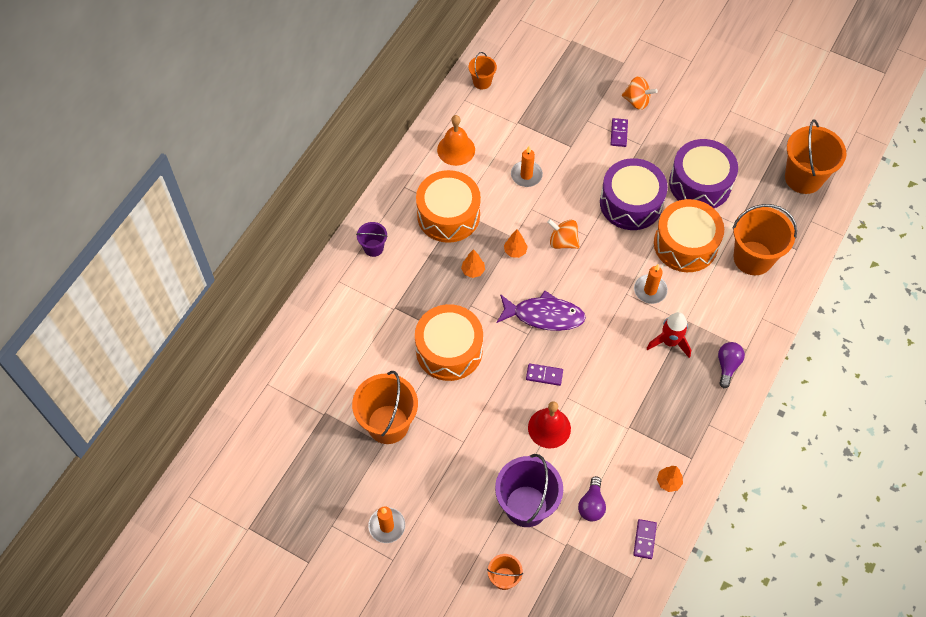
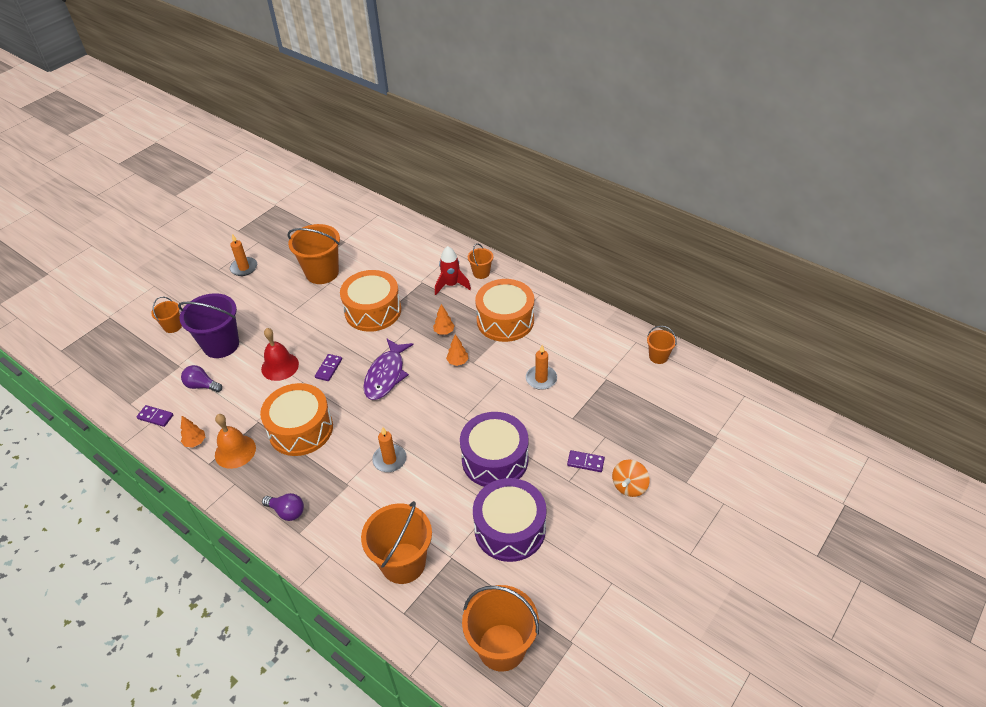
camera: 100 degrees right, 15 degrees down
(373, 248) = (481, 273): purple bucket -> orange bucket
(456, 149) = (577, 331): orange bell -> orange bell (235, 451)
(563, 241) = (460, 398): orange spinning top -> none
(669, 342) = (329, 466): red rocket -> red rocket (451, 285)
(685, 244) = (435, 500): orange drum -> orange drum (301, 429)

